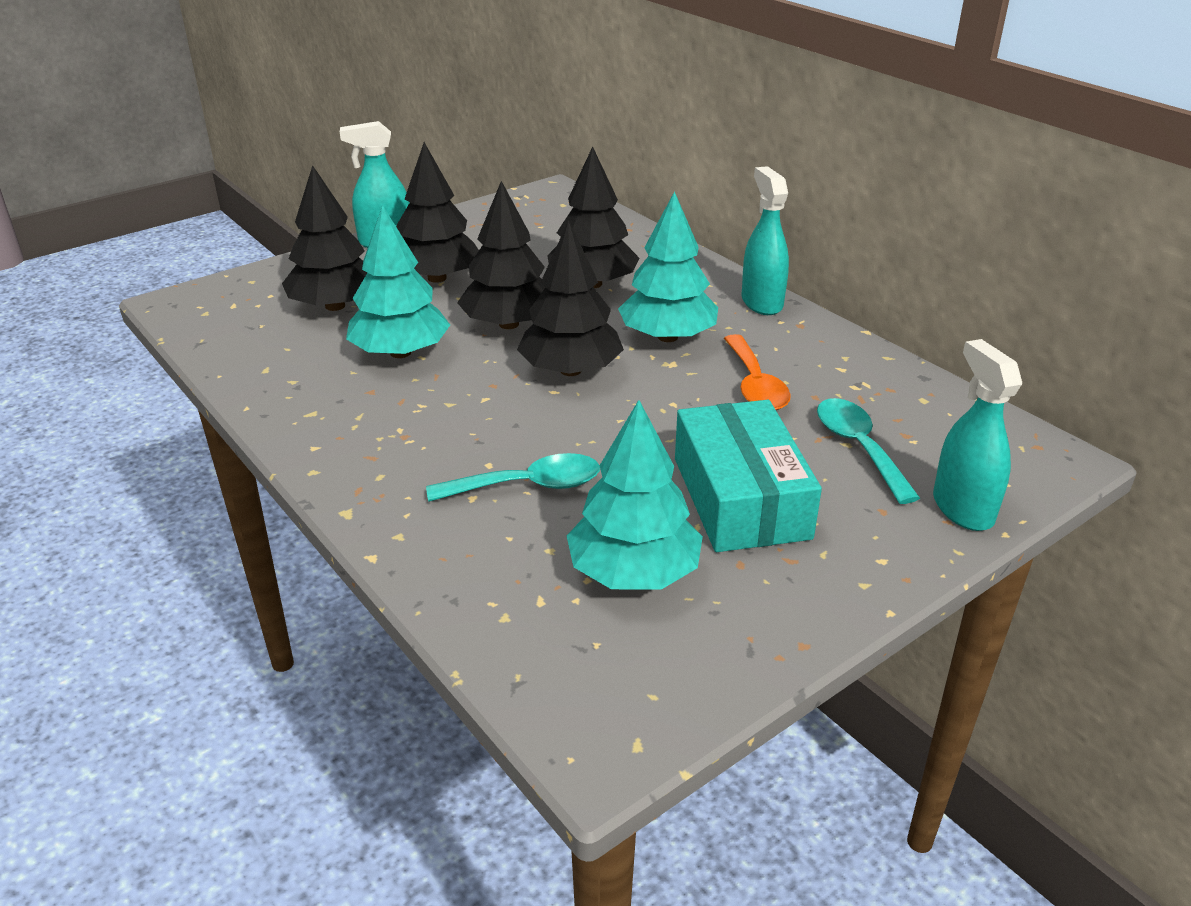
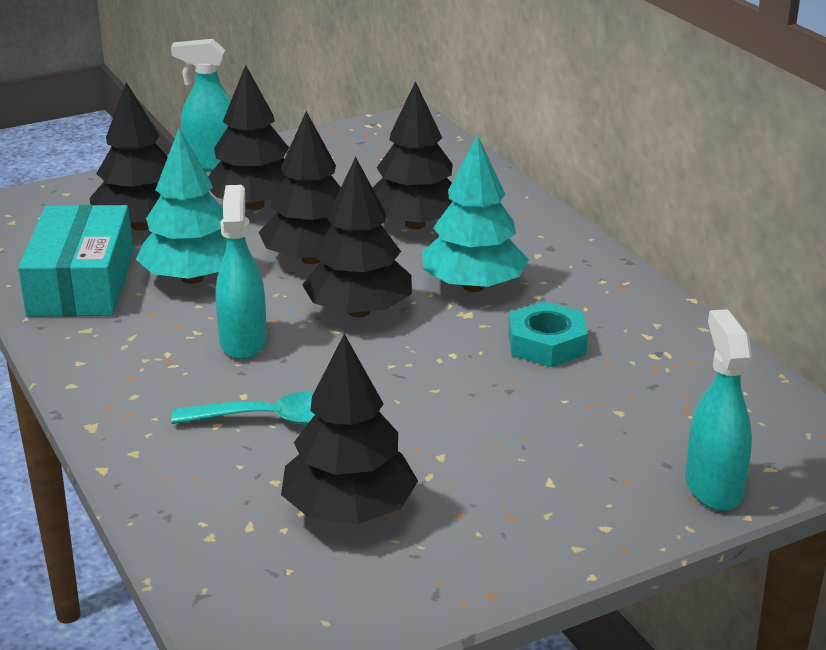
camera: 10 degrees right, 5 degrees down
(634, 572) = (349, 511): turquoise tree -> black tree
(740, 497) = (484, 453): turquoise box -> turquoise box (81, 283)
(755, 385) = (546, 343): orange spoon -> turquoise nut
(761, 302) = (590, 259): turquoise spray bottle -> turquoise spray bottle (243, 342)
(859, 448) = (630, 417): turquoise spoon -> none

